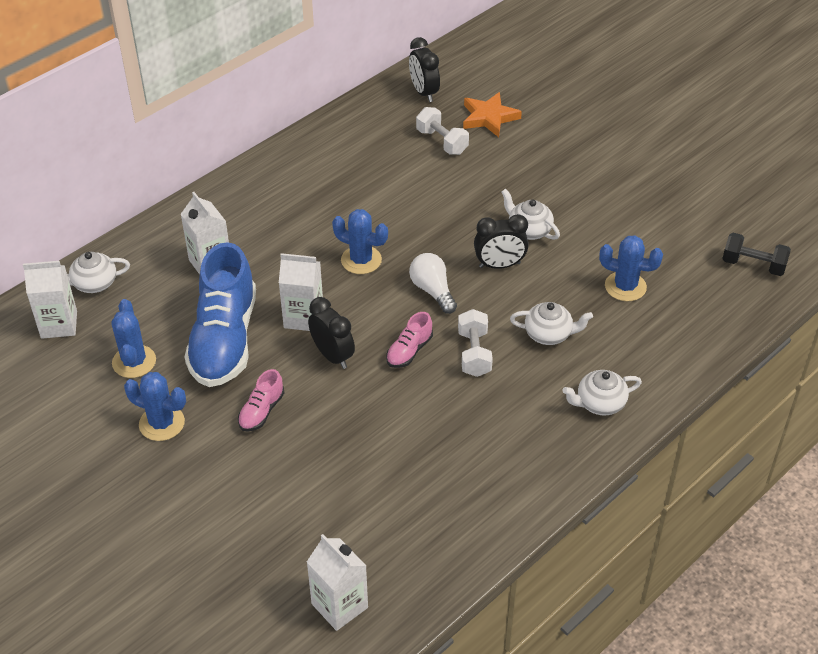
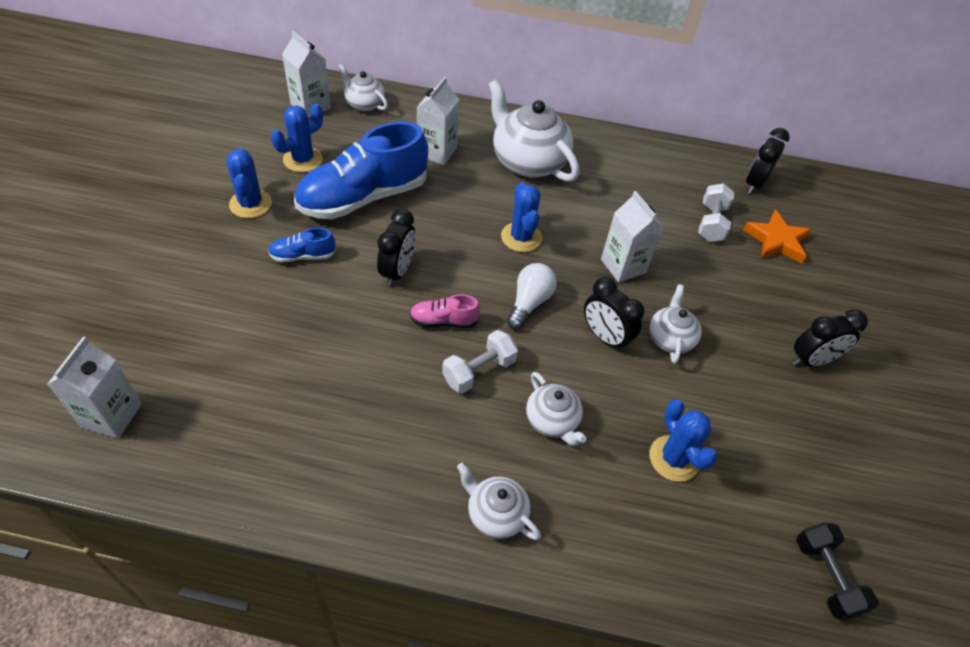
camera: 50 degrees right, 5 degrees up
(261, 411) = (303, 256): pink shoe -> blue shoe
(277, 210) = (528, 161): none -> white teapot
(303, 317) = (425, 232): white carton -> white carton (623, 266)
(604, 169) = (811, 360): none -> black clock

